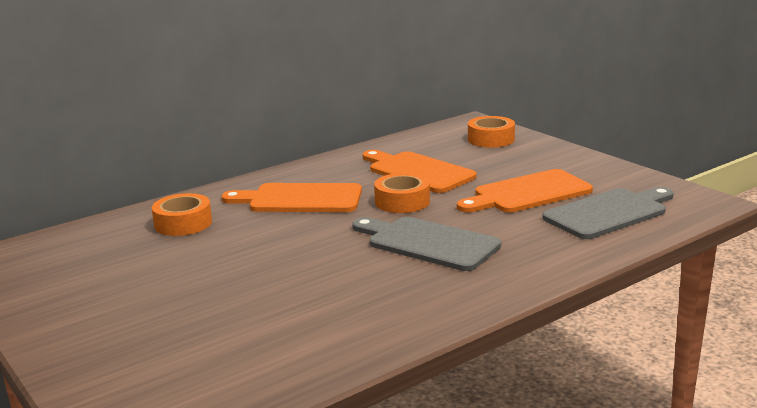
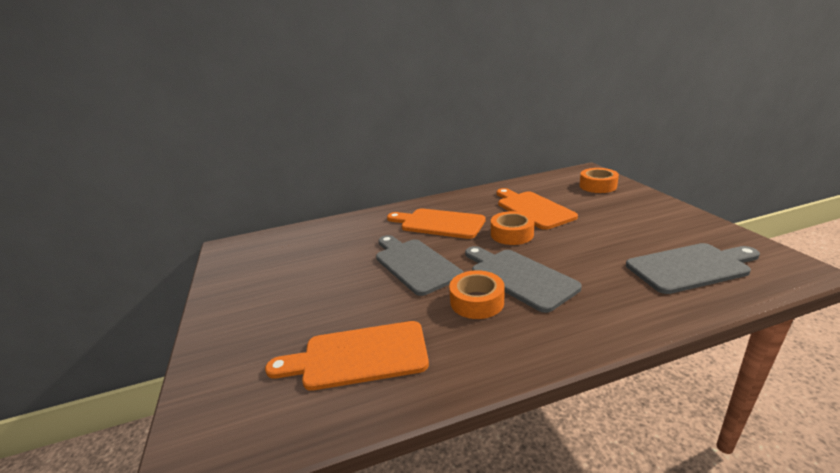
camera: 20 degrees right, 5 degrees up
(183, 223) = (353, 234): orange tape -> orange tape (477, 301)
(292, 245) = (415, 264): none -> grey cutting board
(528, 193) = (617, 238): orange cutting board -> orange cutting board (358, 356)

